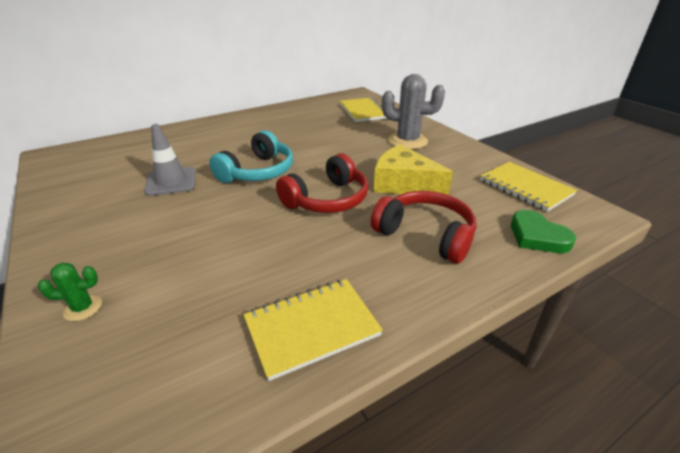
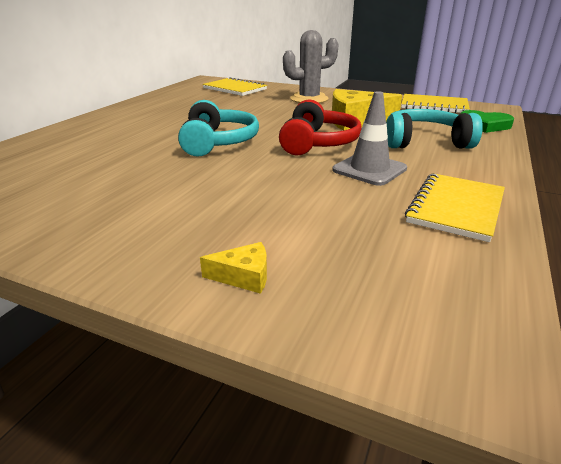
camera: 35 degrees left, 5 degrees down
(83, 308) = (243, 276): green cactus -> yellow cheese
(171, 181) = (135, 170): grey traffic cone -> grey traffic cone (369, 169)
(425, 235) = (425, 142): red headphones -> turquoise headphones

